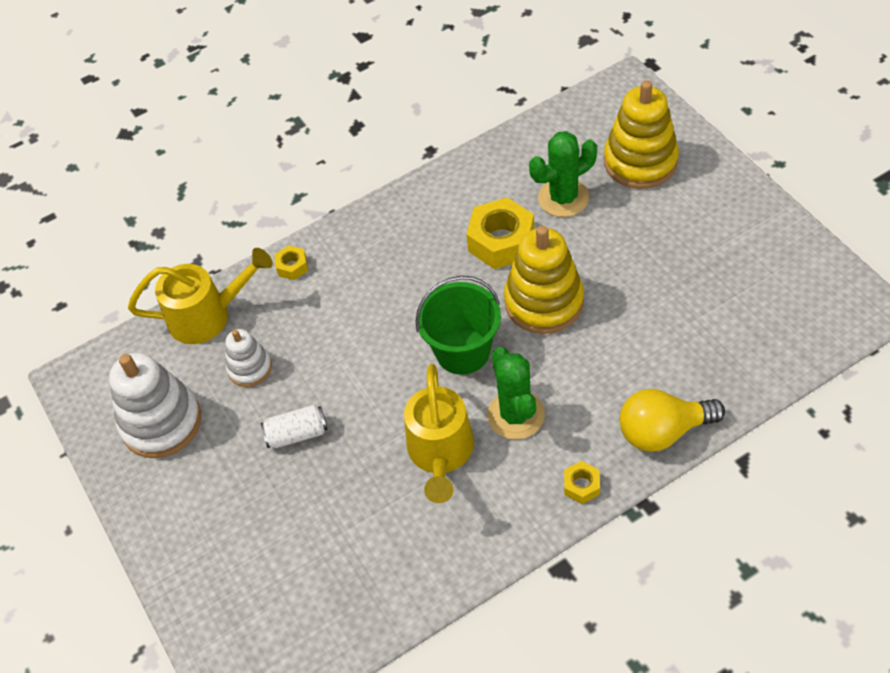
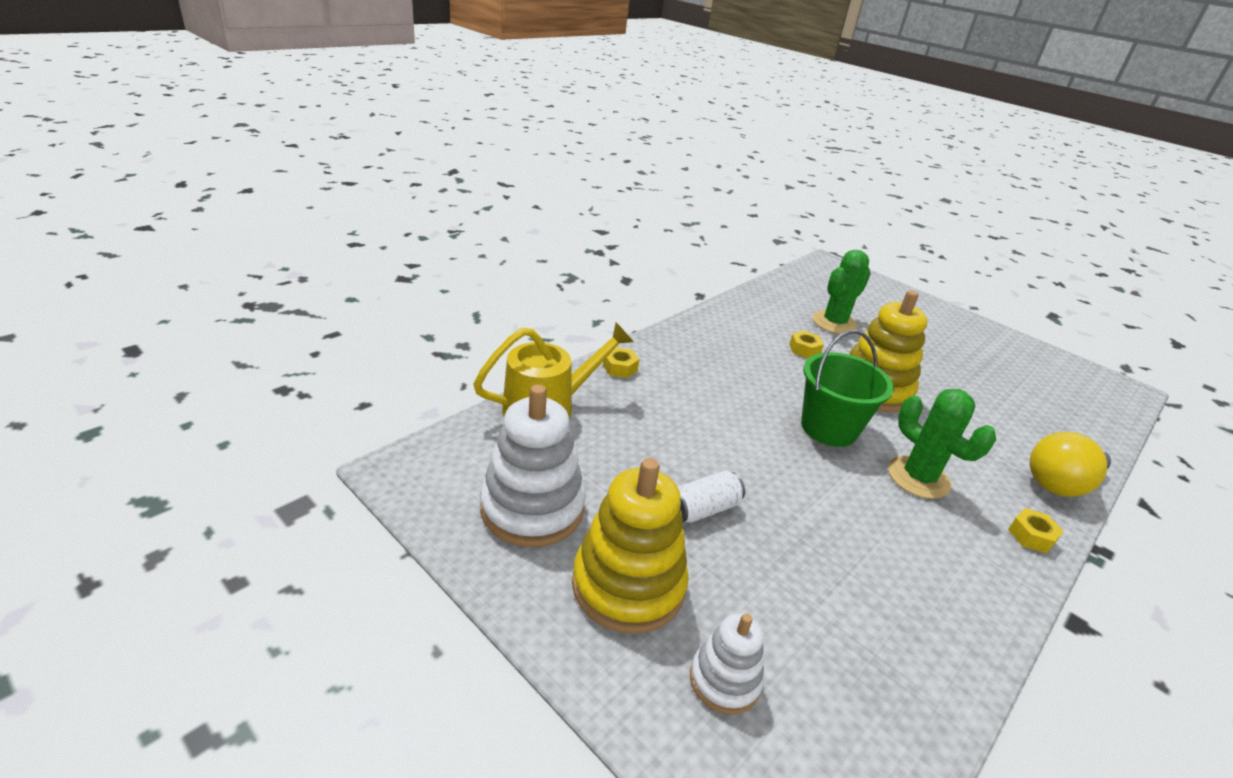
camera: 25 degrees left, 20 degrees down
(250, 368) = (616, 450): white stacking toy -> white stacking toy (724, 680)
(441, 454) = (871, 517): yellow watering can -> none
(501, 241) = (804, 349): yellow nut -> yellow nut, size x0.50
(640, 161) = (876, 303): yellow stacking toy -> yellow stacking toy (628, 585)

